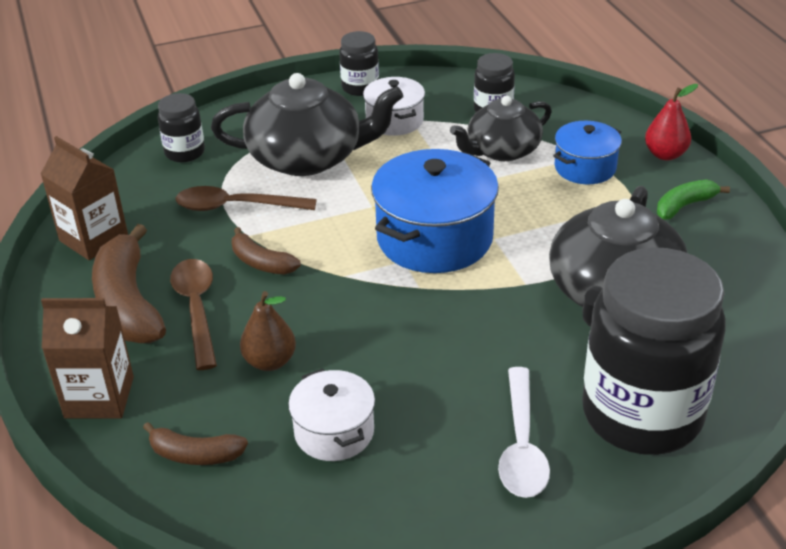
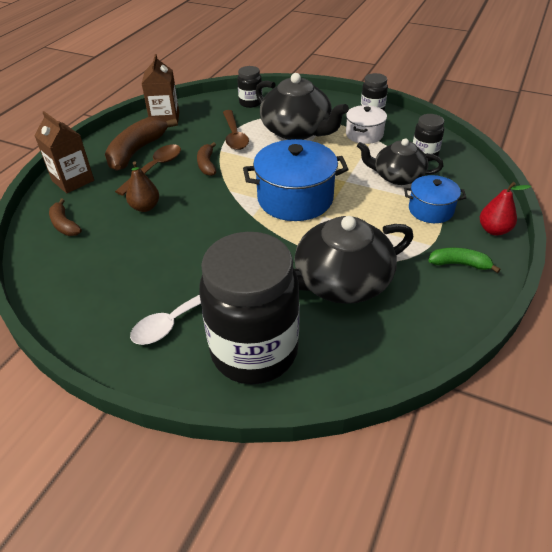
camera: 45 degrees right, 5 degrees up
(236, 207) = (234, 136): brown spoon -> brown spoon turned 150 degrees counterclockwise
(334, 432) = (120, 253): white pot -> none

